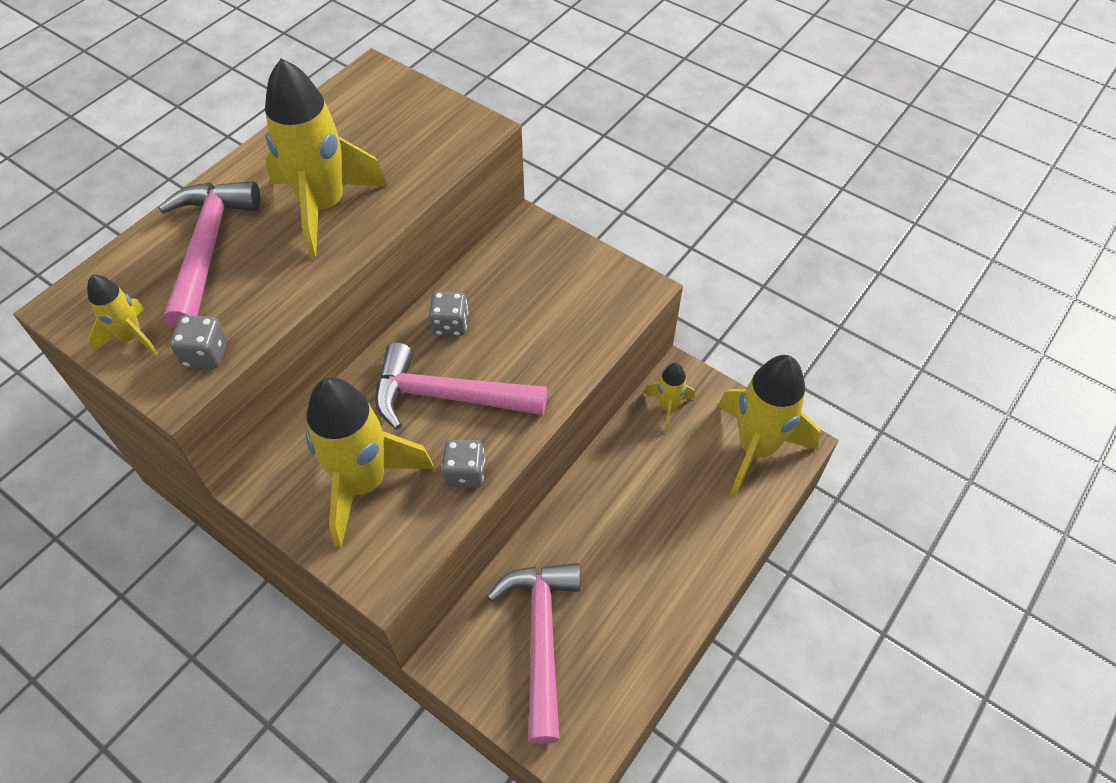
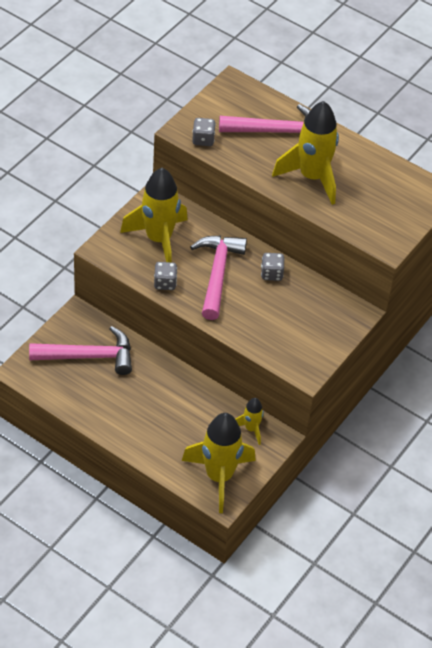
camera: 85 degrees right, 5 degrees down
(131, 337) = (213, 110): yellow rocket -> none

